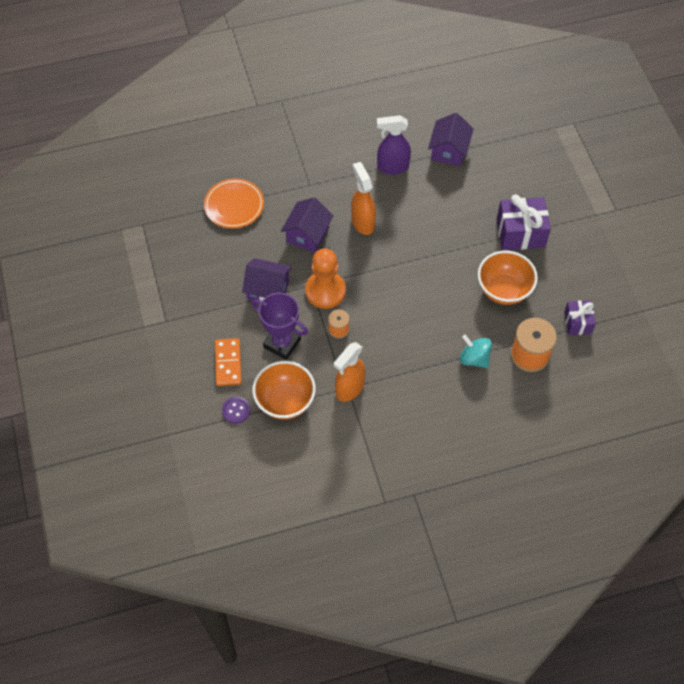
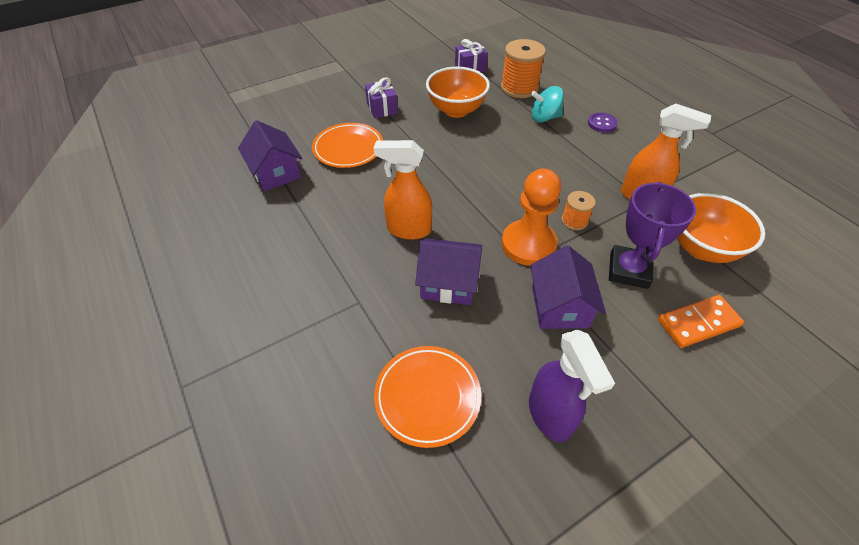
camera: 105 degrees left, 10 degrees down
(236, 410) = (753, 294): purple button -> purple button (602, 123)
(362, 222) = (408, 230): orange spray bottle -> orange spray bottle turned 45 degrees clockwise
(392, 167) = (310, 218): purple spray bottle -> purple spray bottle (550, 415)
(449, 150) = (276, 173): purple house -> purple house turned 60 degrees clockwise
(467, 200) = (348, 148): none -> orange plate
(474, 358) = (544, 118): turquoise spinning top -> turquoise spinning top turned 60 degrees clockwise
(520, 233) = (382, 108): purple gift -> purple gift, size x0.59

